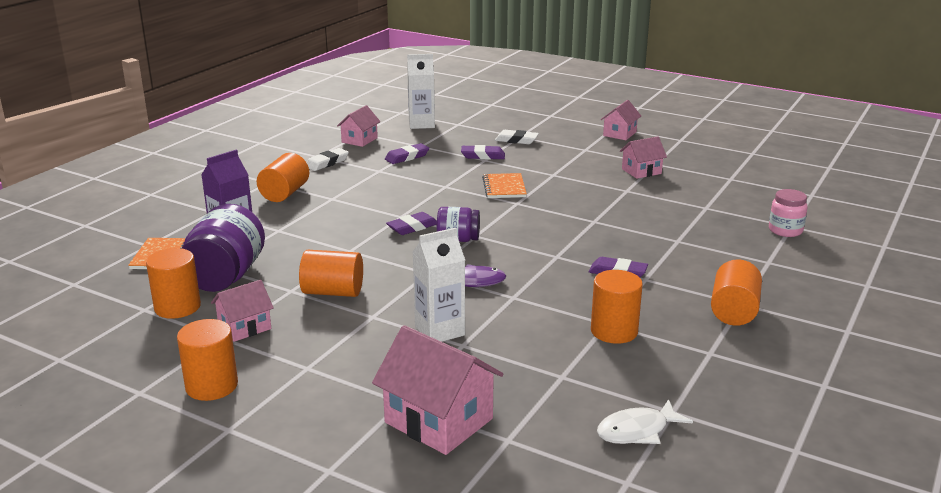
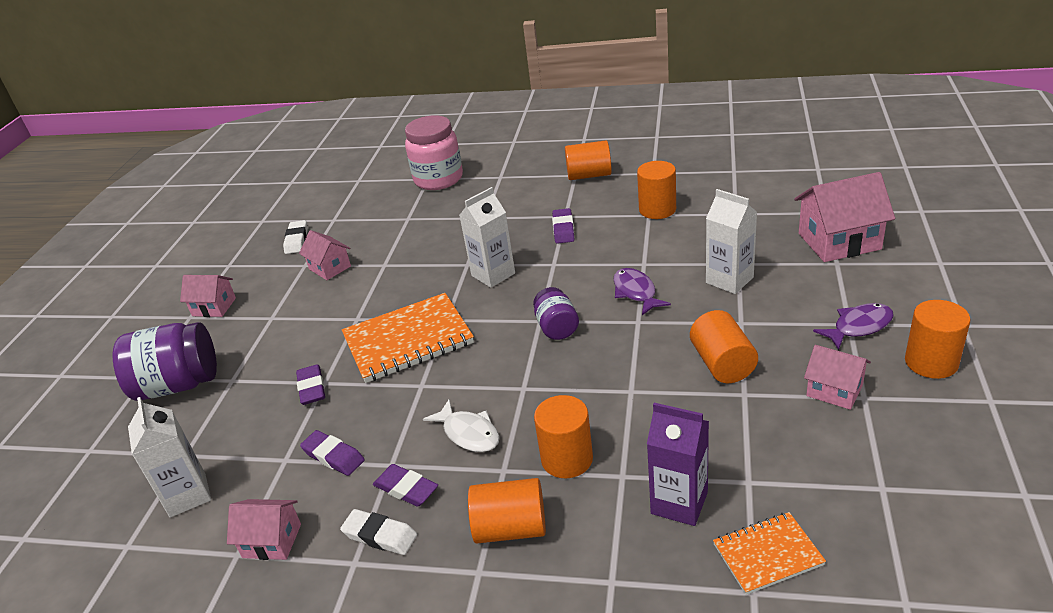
camera: 105 degrees left, 10 degrees up
(177, 307) = (852, 461): orange cylinder -> orange cylinder (567, 459)
(226, 276) = (761, 459): purple jar -> purple jar (178, 385)
(297, 370) = (858, 327): none -> purple fish
(412, 227) = (547, 368): purple eraser -> purple eraser (406, 489)
(438, 420) = (839, 241): pink house -> pink house turned 60 degrees clockwise
(504, 187) = (408, 340): orange notebook -> orange notebook, size x1.81
(516, 140) = (248, 378): white eraser -> white eraser (297, 240)
(565, 228) = (493, 274): none -> white carton
(637, 431) = (766, 176): white fish -> white fish (468, 433)
(785, 230) = (438, 179): pink jar -> pink jar, size x1.78

